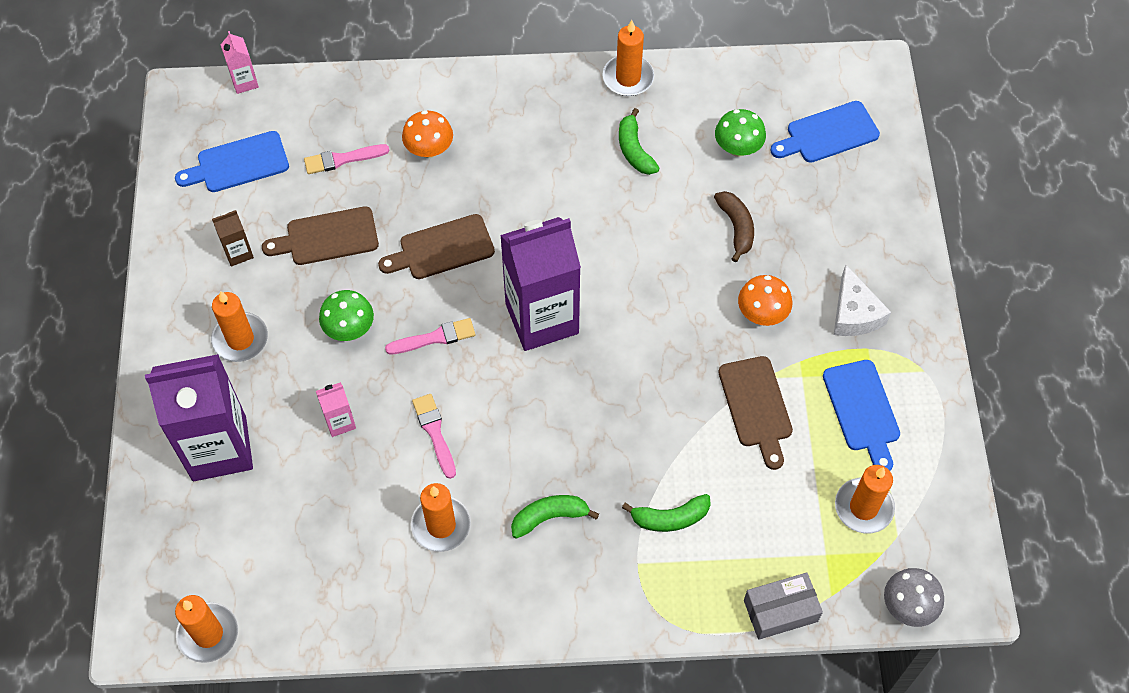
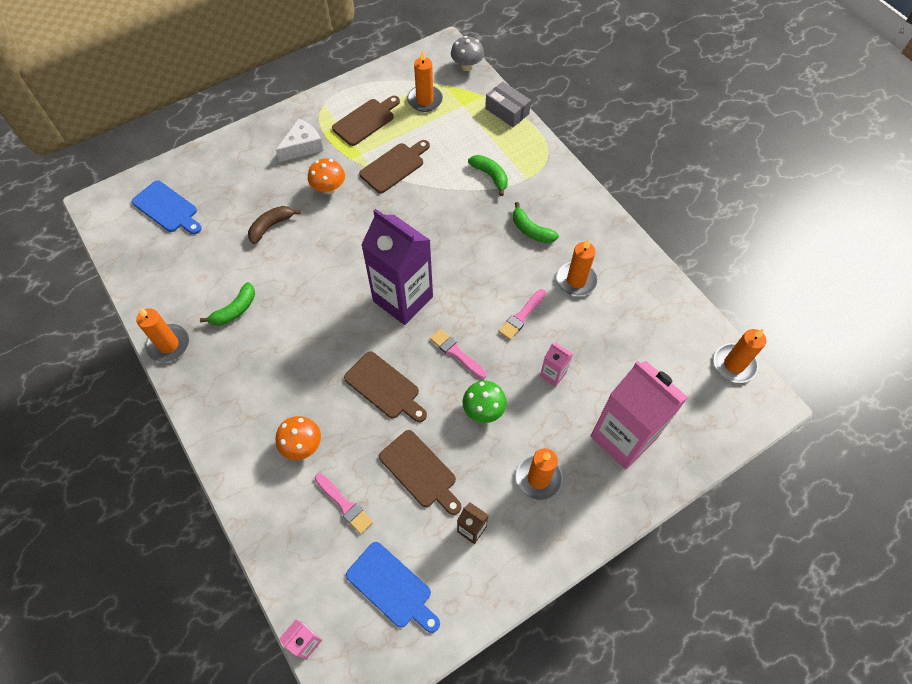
camera: 120 degrees left, 0 degrees up
(219, 448) = (623, 437): purple carton -> pink carton
(737, 148) = (203, 252): green mushroom -> none
(862, 410) = (365, 121): blue cutting board -> brown cutting board

